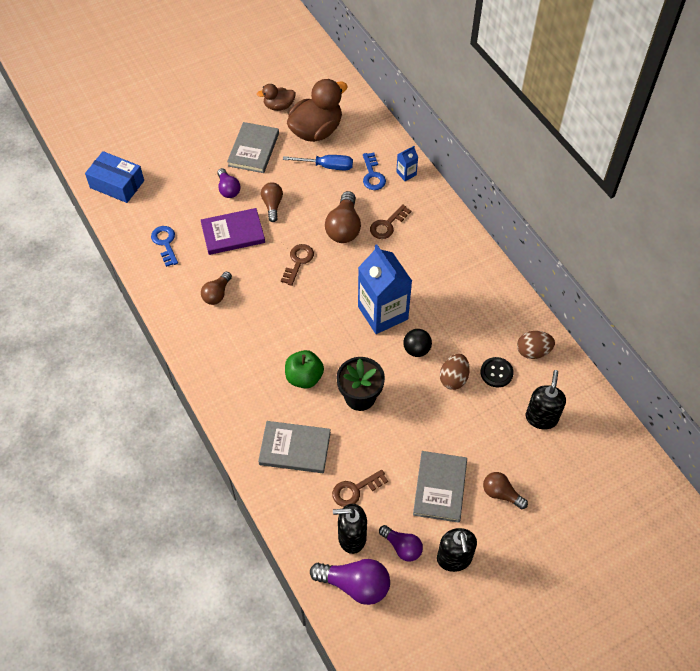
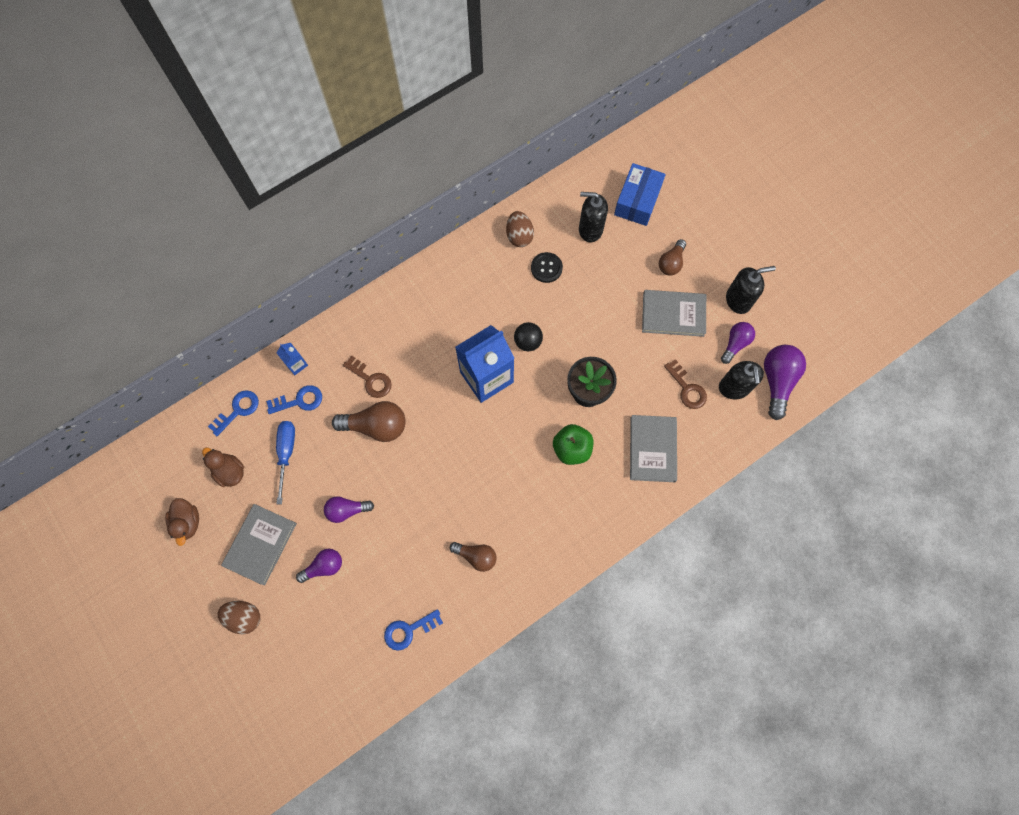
camera: 95 degrees left, 15 degrees up
(117, 184) = (319, 712): blue box -> blue box (637, 201)
(233, 233) = (390, 551): purple book -> none
(253, 149) = (260, 544): grey book -> grey book turned 75 degrees counterclockwise
(272, 205) = (347, 510): brown light bulb -> purple light bulb
(298, 262) = (426, 471): brown key -> none
(316, 131) = (230, 471): brown duck -> brown duck, size x0.54
(368, 135) = (238, 410): none -> blue key
(453, 378) = (557, 306): brown egg -> brown egg (244, 617)

